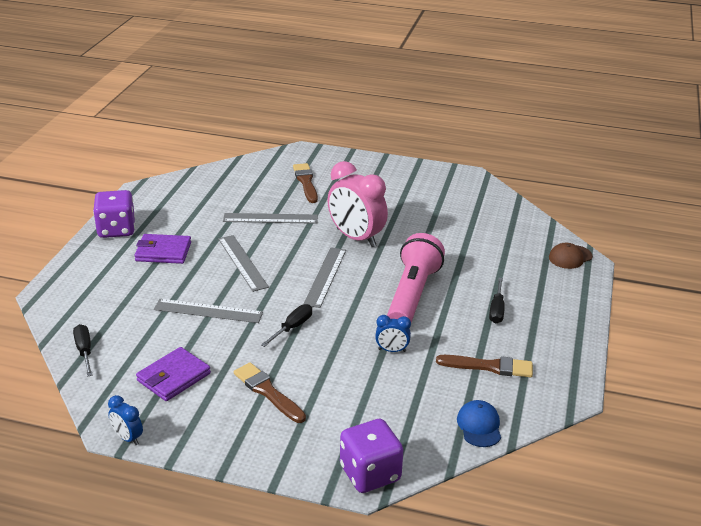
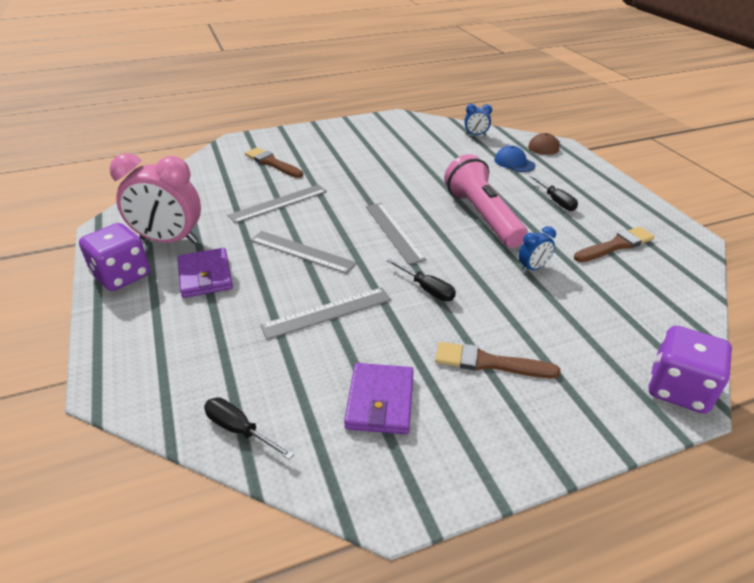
camera: 35 degrees left, 5 degrees up
(127, 438) = (421, 507): blue clock -> blue clock (476, 135)
(163, 252) = (205, 276): purple wallet -> purple wallet turned 75 degrees counterclockwise
(292, 327) = (427, 289): black screwdriver -> black screwdriver turned 135 degrees clockwise
(356, 238) = (376, 191): pink clock -> pink clock (169, 240)
(479, 426) = (681, 296): blue cap -> blue cap (514, 162)

